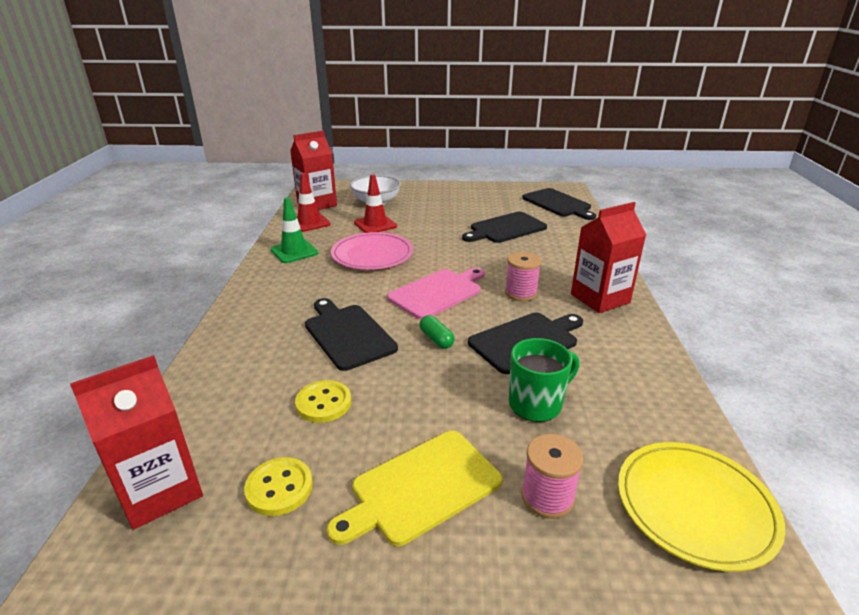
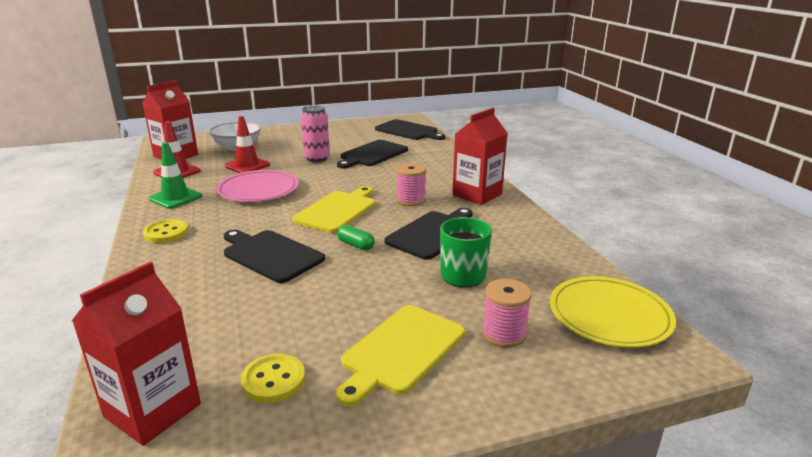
camera: 20 degrees left, 5 degrees down
(323, 403) = (278, 310): yellow button -> yellow button (166, 233)
(437, 292) = (337, 210): pink cutting board -> yellow cutting board
(446, 226) = (317, 159): none -> pink can

